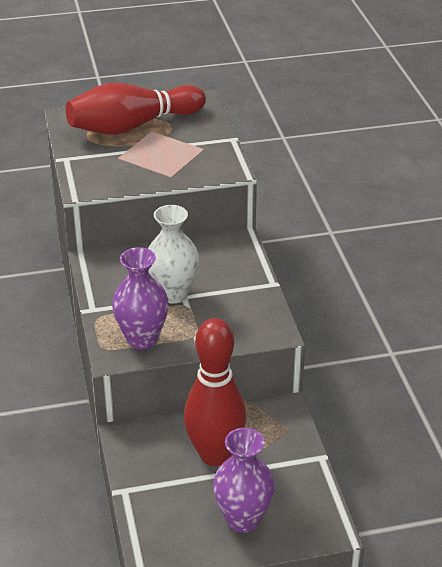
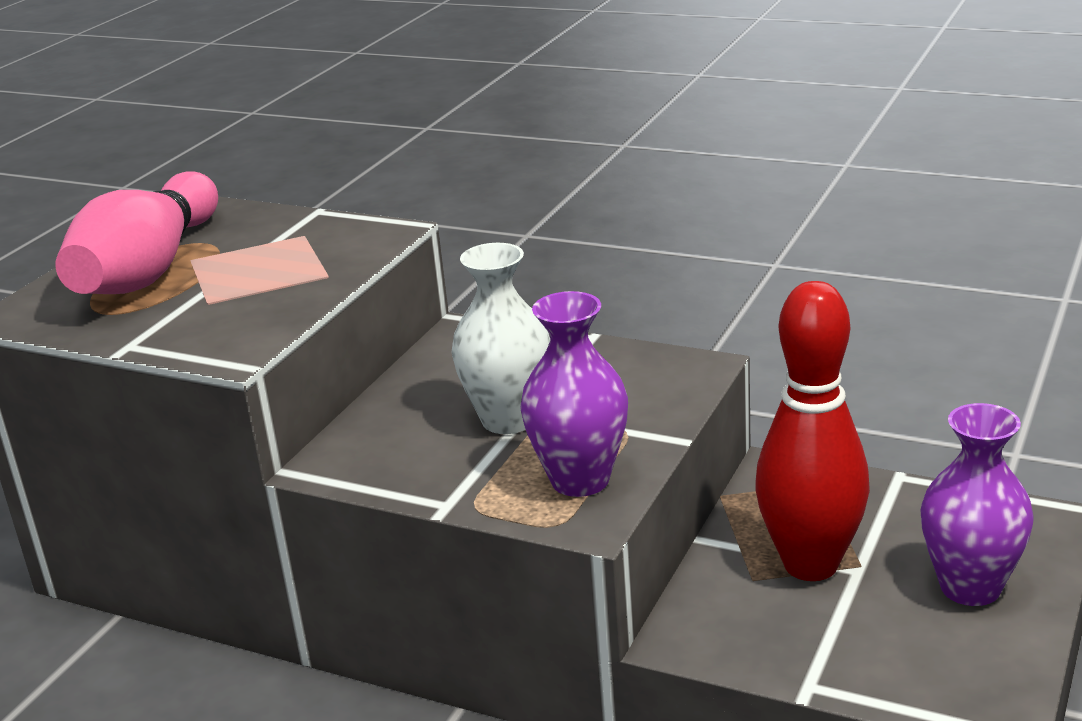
camera: 50 degrees left, 10 degrees down
(133, 126) = (149, 269): red bowling pin -> pink bowling pin

